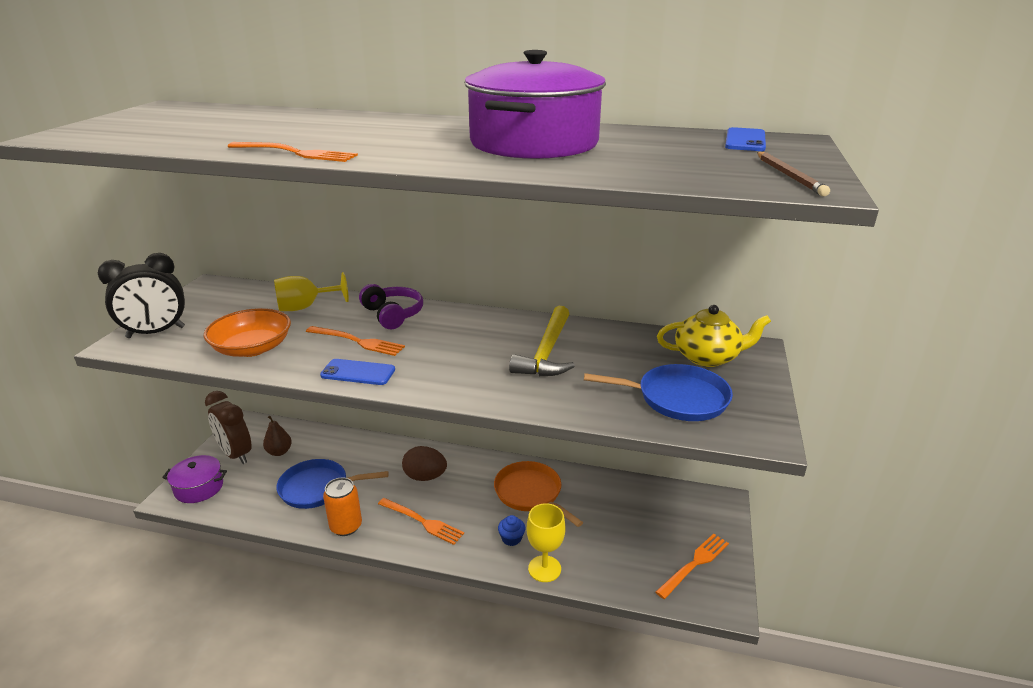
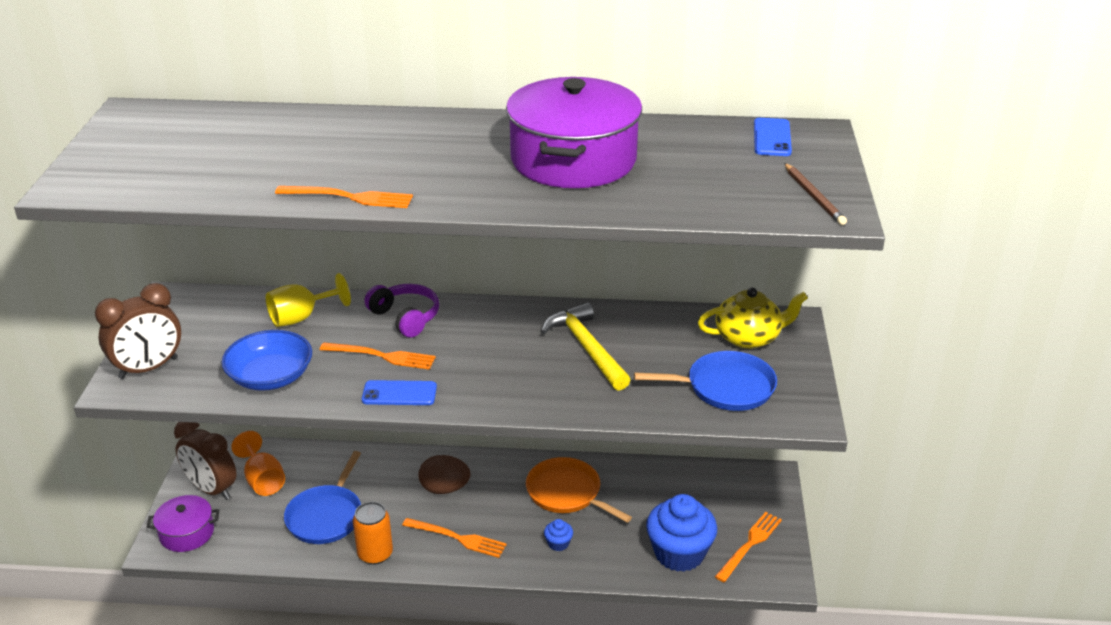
camera: 10 degrees left, 5 degrees up
(156, 332) = (148, 368): black clock -> brown clock
(252, 348) = (270, 376): orange bowl -> blue bowl
(279, 452) = (263, 480): brown pear -> orange goblet
(317, 488) = (326, 516): blue pan -> blue pan turned 60 degrees counterclockwise
(544, 569) = (600, 569): yellow goblet -> none
(547, 352) = (586, 348): yellow hammer -> yellow hammer turned 150 degrees clockwise
(624, 563) = (679, 553): none -> blue cupcake

